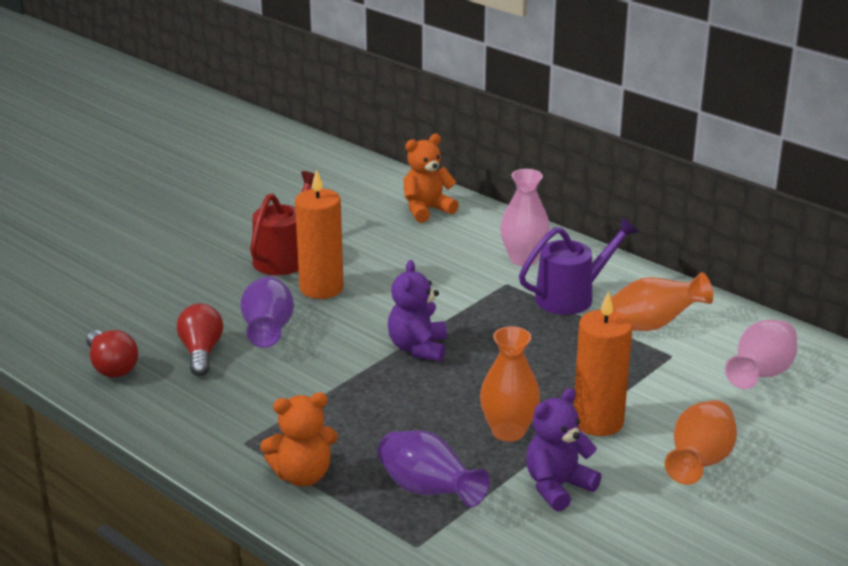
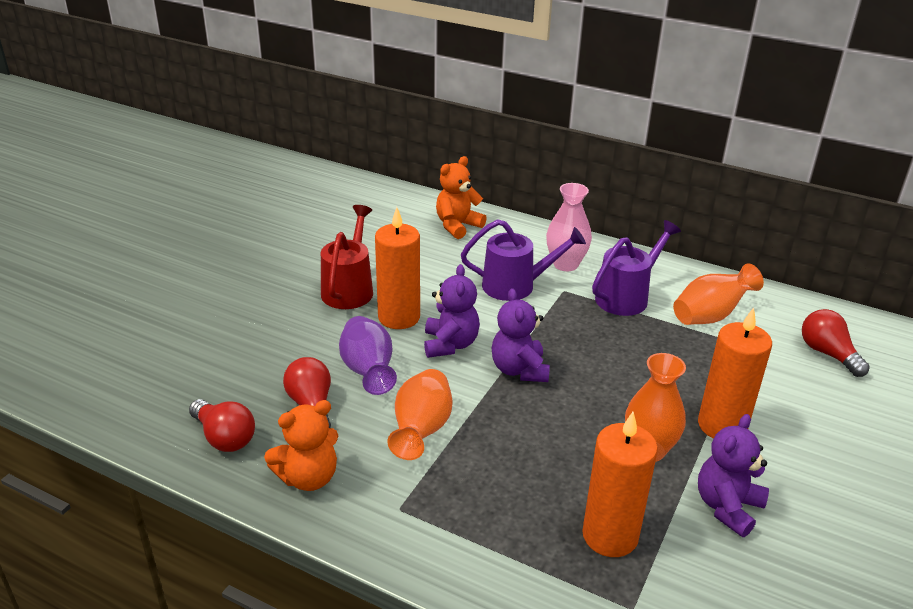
camera: 15 degrees left, 5 degrees up
(302, 475) = (477, 539): orange teddy bear -> orange teddy bear (308, 477)
(360, 318) = (450, 344): none -> purple teddy bear
(428, 491) = (610, 536): purple vase -> orange candle
(458, 273) = (516, 285): none -> purple watering can
(699, 463) = (834, 456): orange vase -> orange vase (421, 430)
(760, 375) = (827, 353): pink vase -> red light bulb

